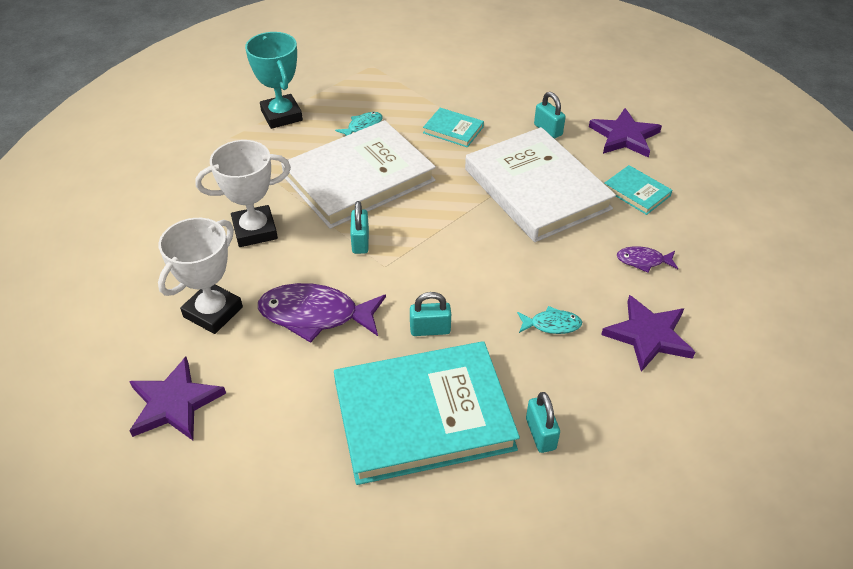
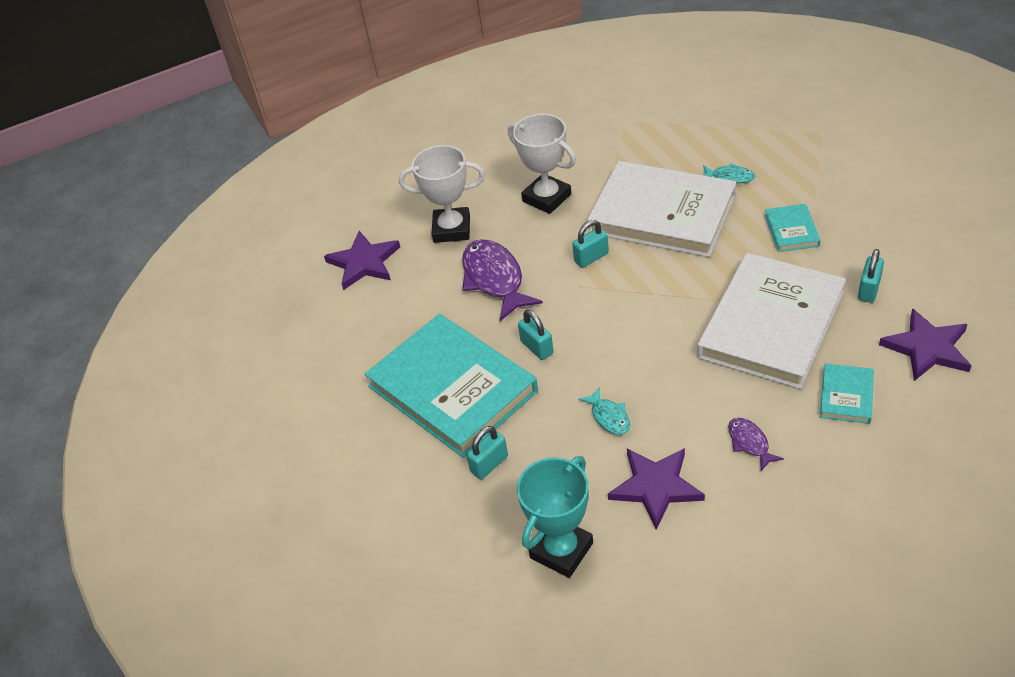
camera: 65 degrees right, 0 degrees up
(281, 115) = (689, 128): turquoise trophy -> turquoise trophy (561, 550)

